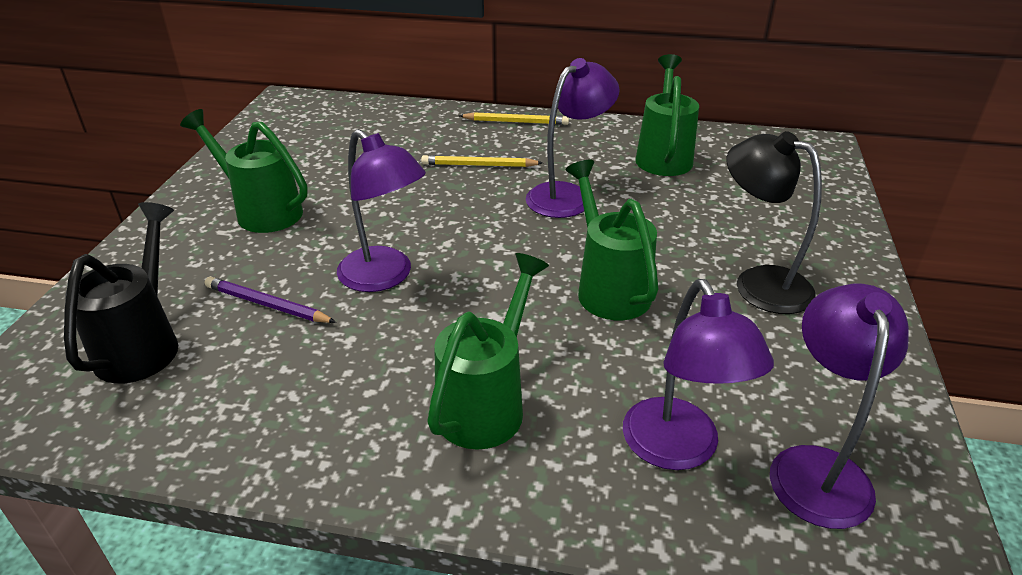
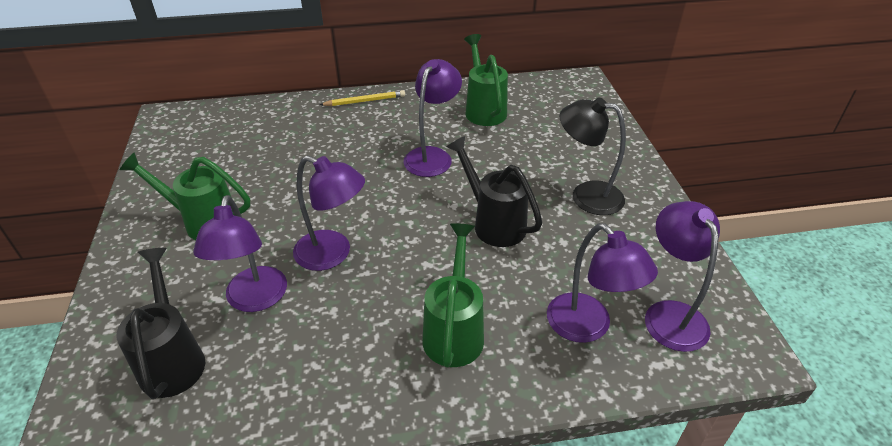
camera: 20 degrees left, 5 degrees up
(267, 305) = (254, 300): purple pencil -> purple lamp
(479, 165) = (355, 144): yellow pencil -> none
(609, 288) = (494, 223): green watering can -> black watering can

